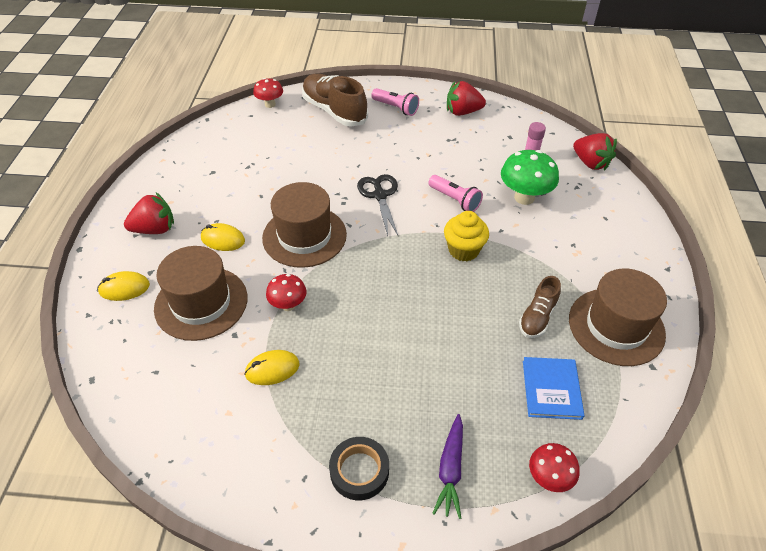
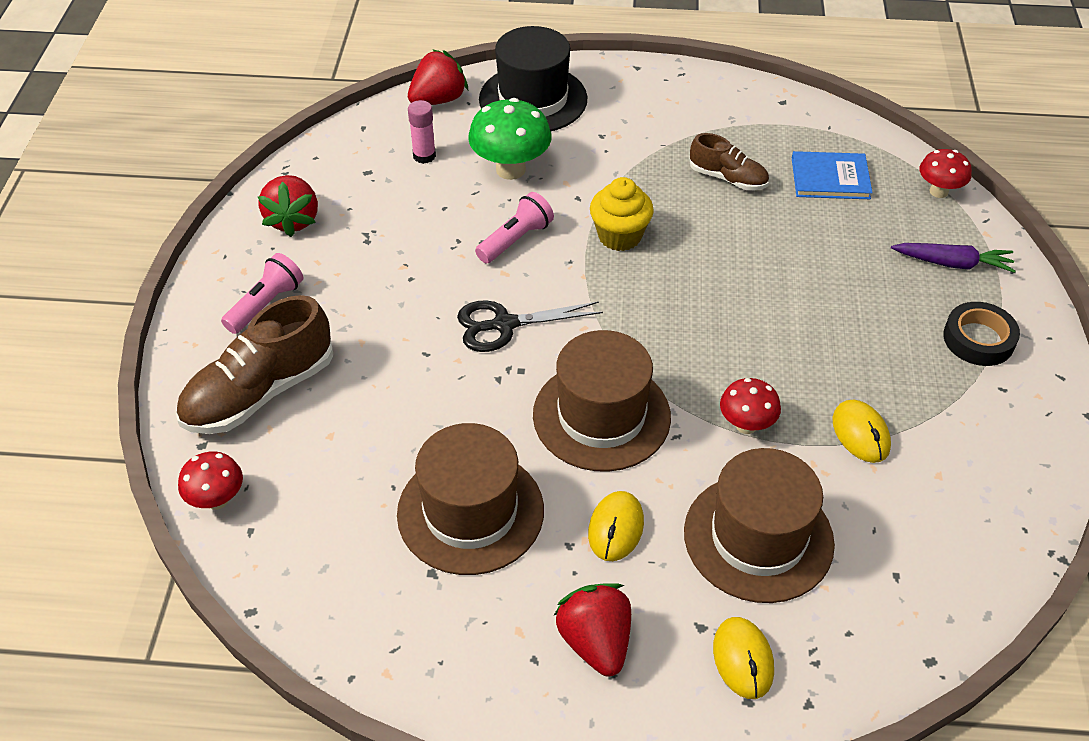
camera: 90 degrees left, 0 degrees up
(605, 208) = (533, 99): none -> black hat
(616, 326) = (732, 119): brown hat -> brown hat (470, 512)

